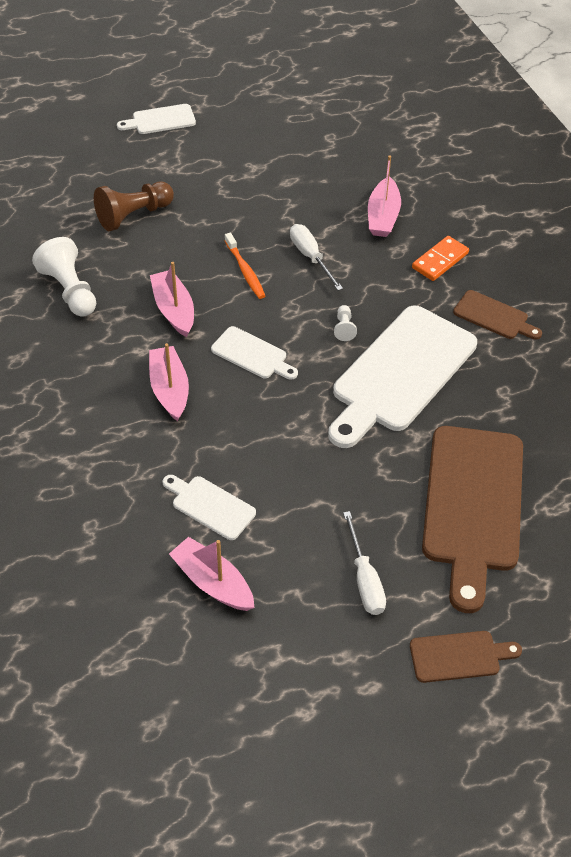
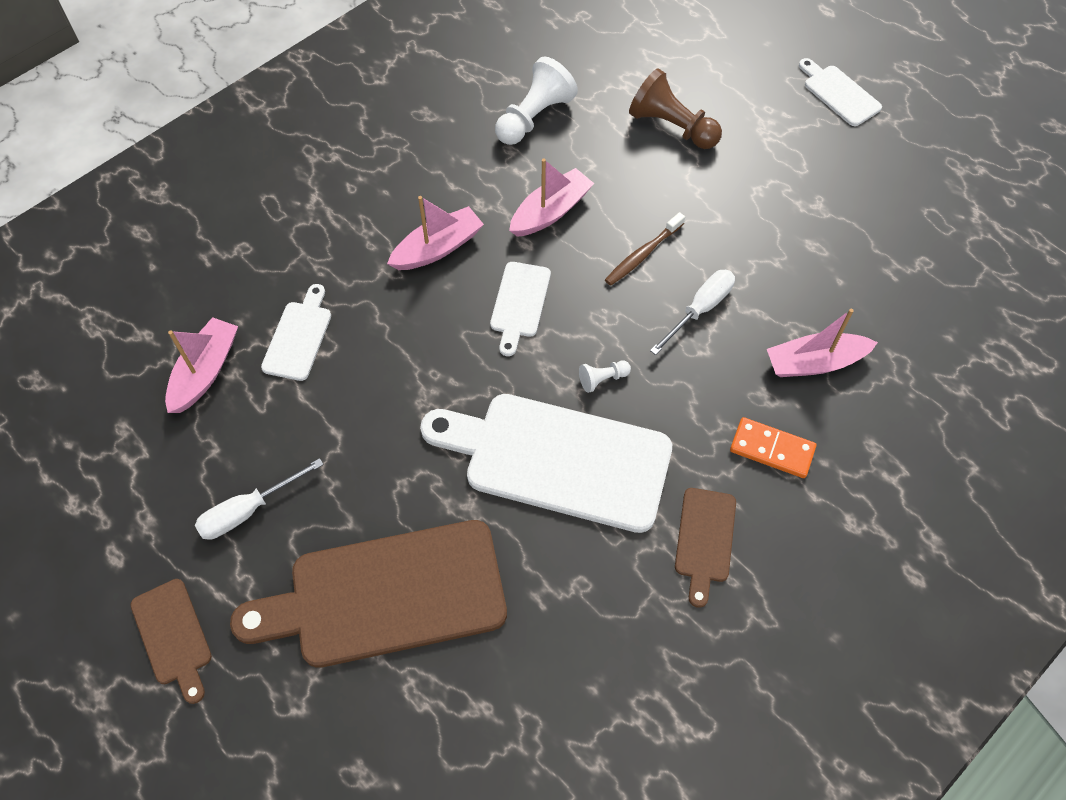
camera: 70 degrees right, 10 degrees up
(245, 271) = (642, 254): orange toothbrush -> brown toothbrush

